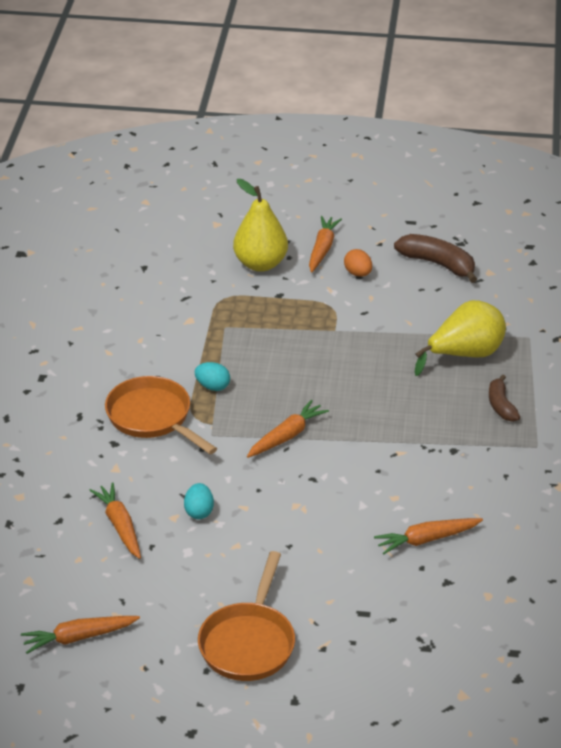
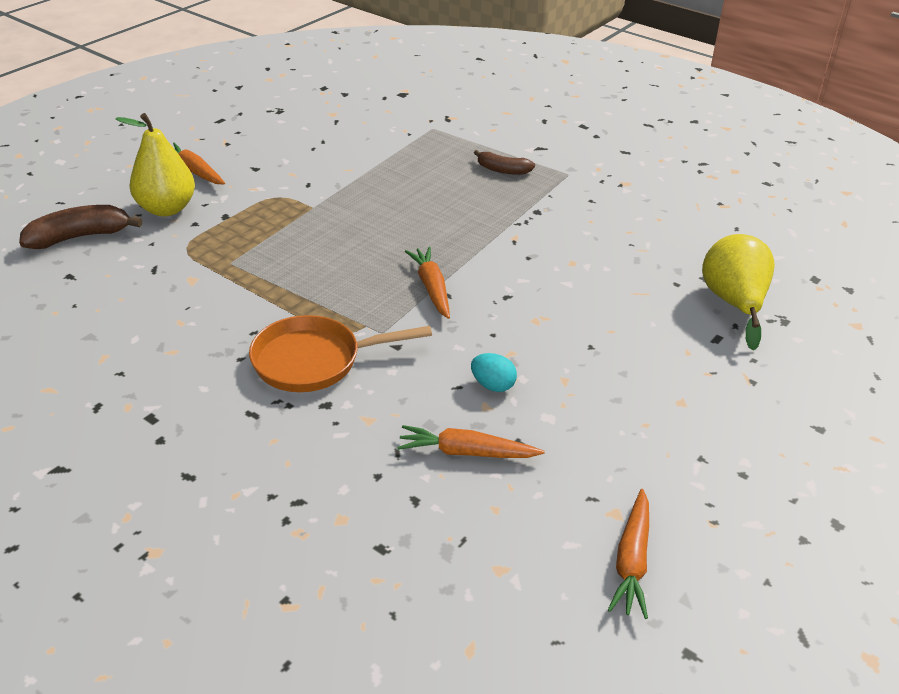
camera: 60 degrees left, 0 degrees up
(212, 386) = (310, 304): turquoise egg -> none
(249, 643) = (718, 427): orange pan -> none
(358, 273) = (252, 167): orange egg -> none
(426, 539) = (642, 267): orange carrot -> none
(438, 264) = (292, 129): brown banana -> brown banana (80, 237)
(465, 355) = (422, 161): yellow pear -> yellow pear (734, 304)

